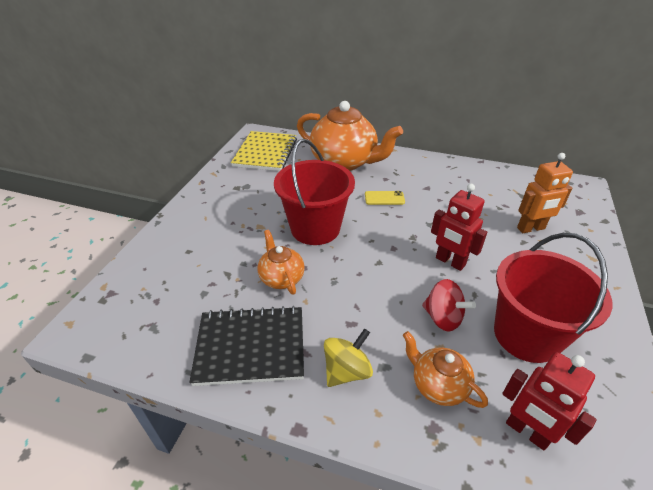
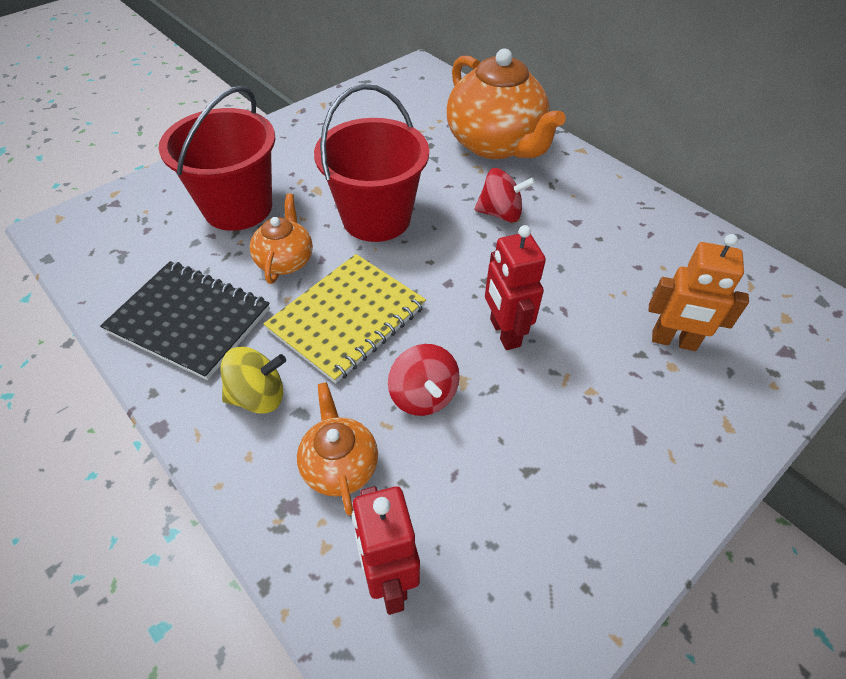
camera: 30 degrees right, 10 degrees up
(265, 152) = (406, 97): yellow notebook -> yellow notebook (347, 318)
(384, 198) = (500, 213): yellow phone -> red spinning top
(526, 335) = (509, 471): red bucket -> red bucket (238, 207)

